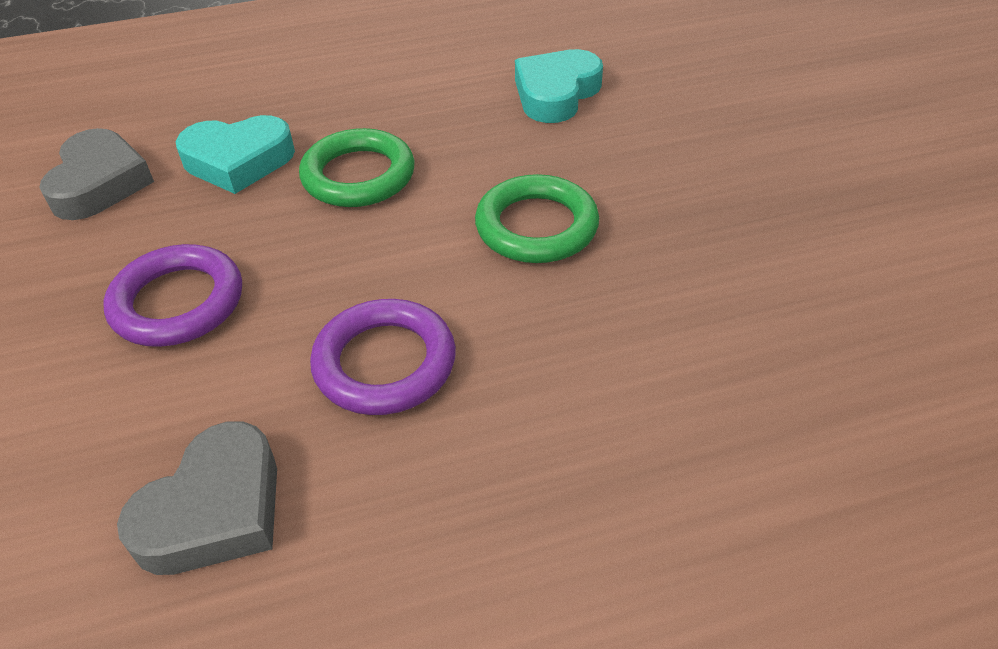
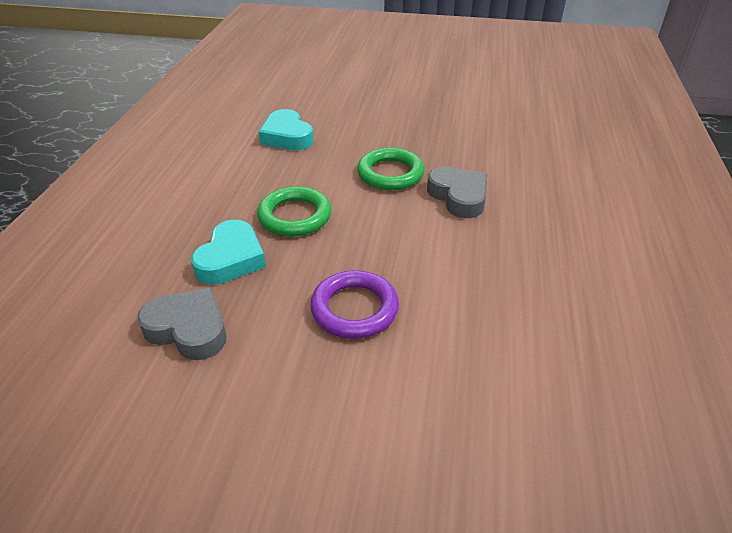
camera: 65 degrees left, 5 degrees down
(214, 510) = (524, 319): grey heart -> grey heart (458, 196)
(385, 363) = (455, 243): purple ring -> none

